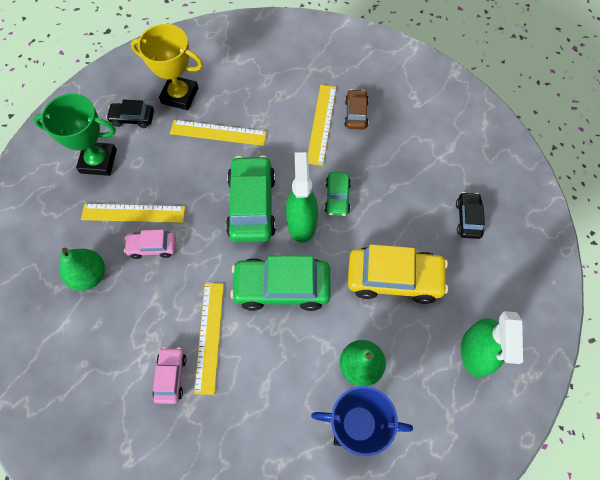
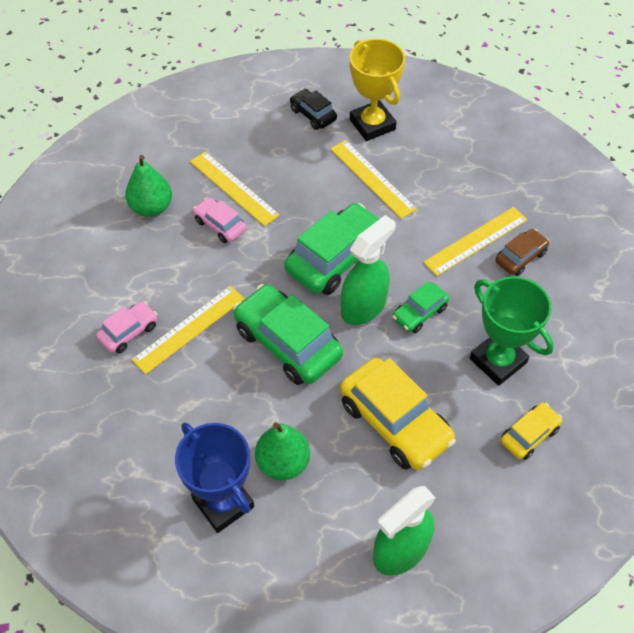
camera: 45 degrees right, 10 degrees down
(98, 161) = (250, 128): green trophy -> green trophy (498, 361)
(468, 219) = (529, 435): black car -> yellow car

